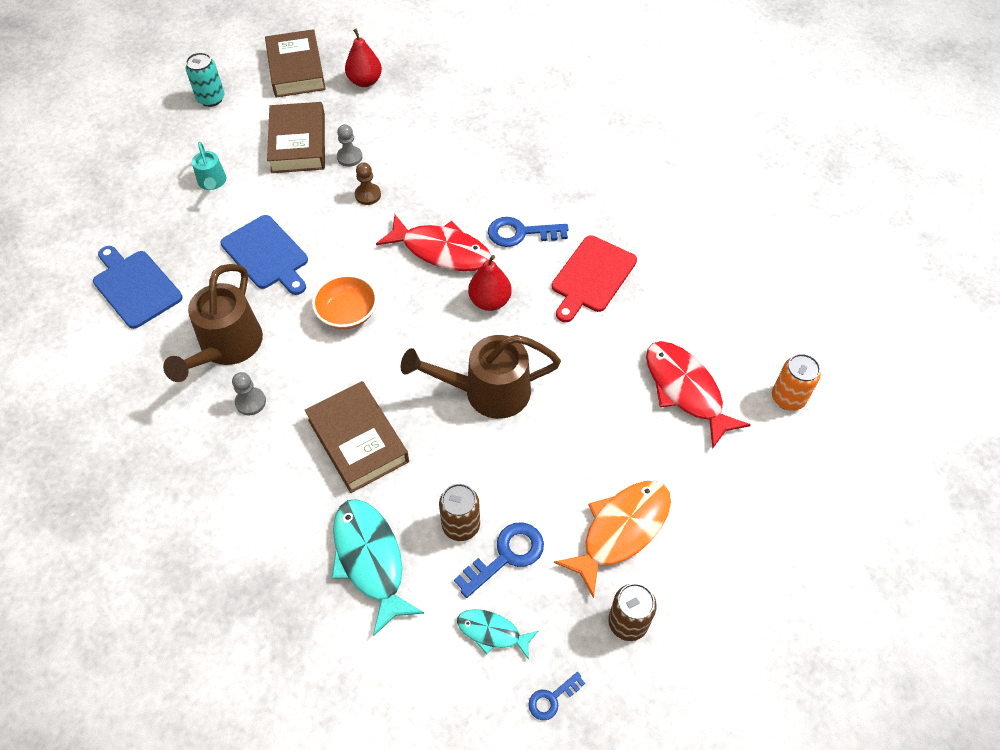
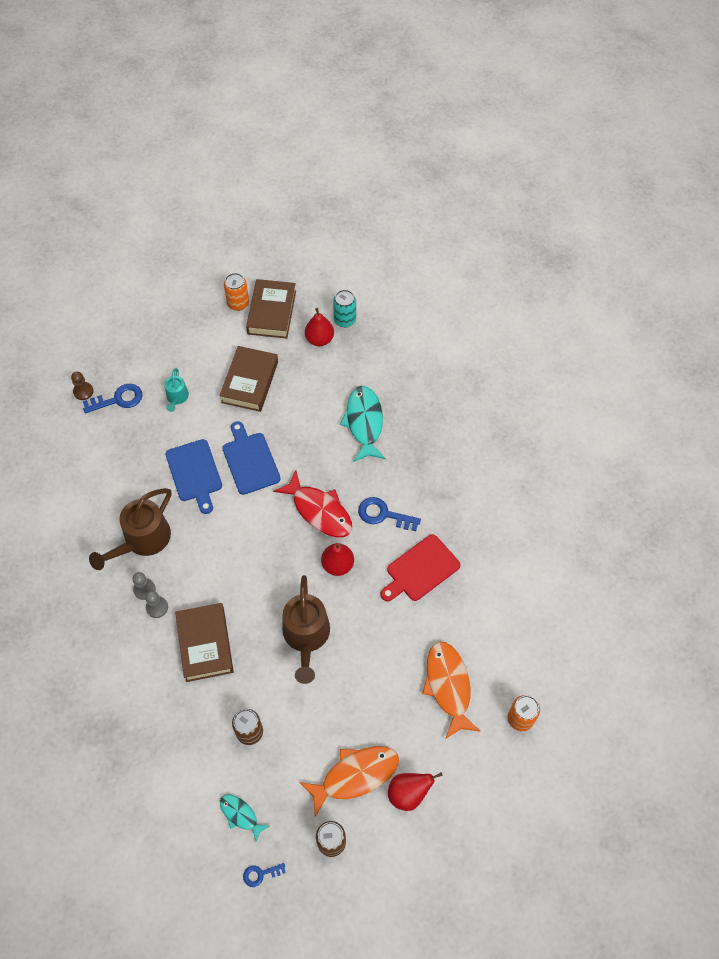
camera: 20 degrees right, 5 degrees up
(135, 287) = (97, 470): blue cutting board -> blue cutting board (250, 461)
(211, 99) = (200, 321): turquoise can -> turquoise can (345, 320)
(251, 70) = (238, 303): none -> orange can
(347, 313) = (234, 541): orange bowl -> none
(349, 157) = (283, 406): grey pawn -> grey pawn (157, 607)
(368, 195) = (284, 444): brown pawn -> brown pawn (83, 391)
(370, 560) = (181, 735): turquoise fish -> turquoise fish (364, 423)
(486, 392) = (306, 637): brown watering can -> brown watering can turned 105 degrees counterclockwise
(506, 556) = (271, 765): blue key -> blue key (118, 399)
(686, 390) = (448, 686): red fish -> orange fish
(697, 528) = (408, 793): none -> red pear

